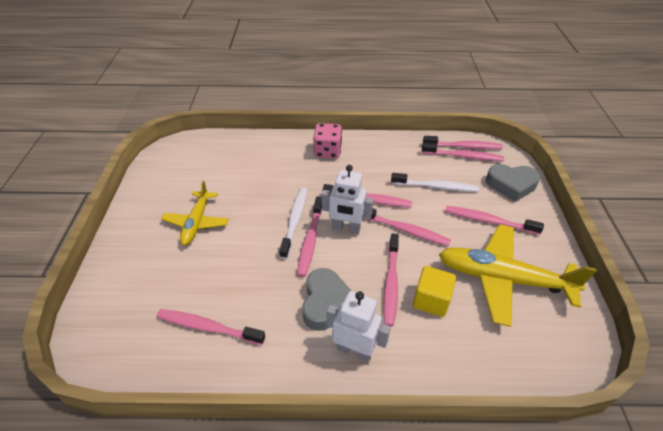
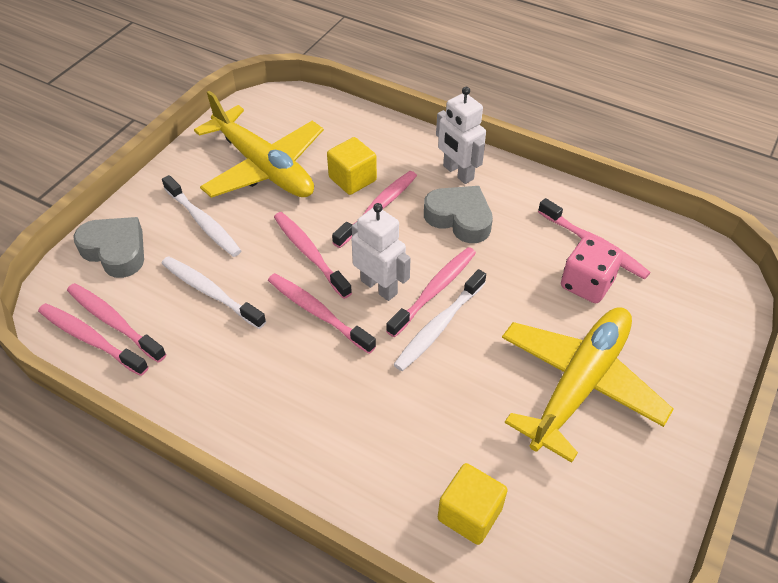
camera: 150 degrees left, 5 degrees up
(197, 222) = (579, 385): yellow plane -> yellow plane, size x1.68
(236, 153) = (469, 514): none -> yellow cube
(326, 303) = (459, 218): grey heart -> grey heart turned 90 degrees clockwise
(327, 151) = (306, 435): pink dice -> pink dice (586, 284)
(488, 221) = (203, 222): pink toothbrush -> white toothbrush

